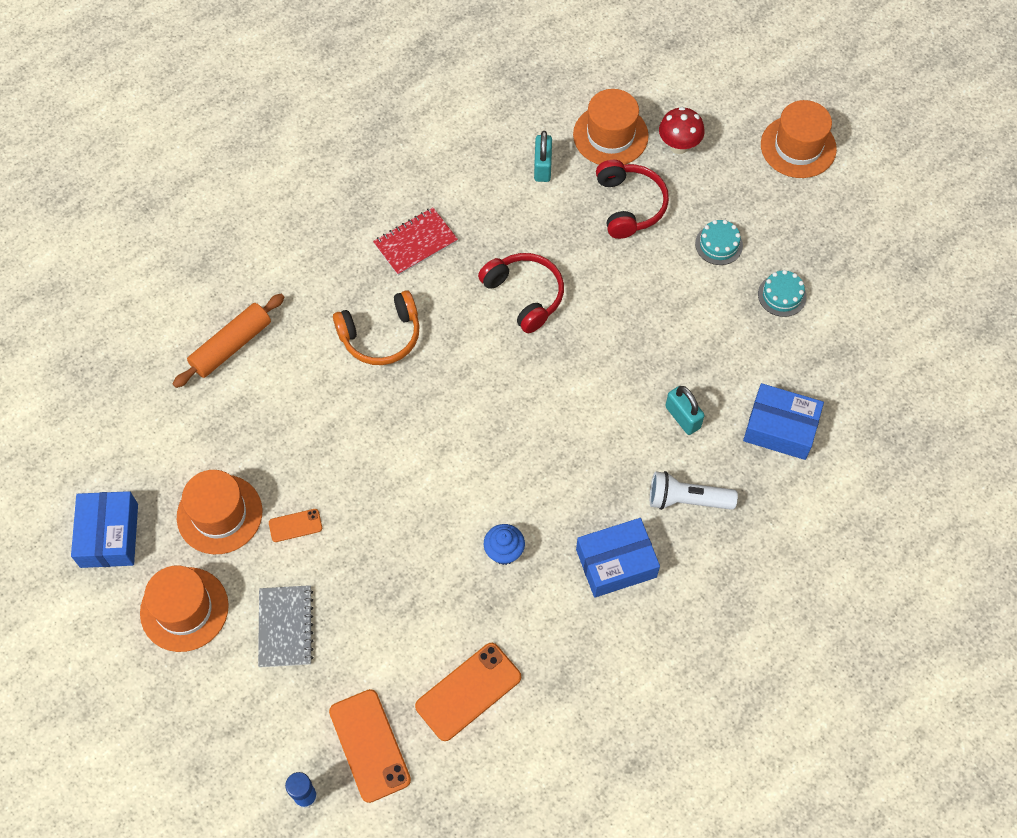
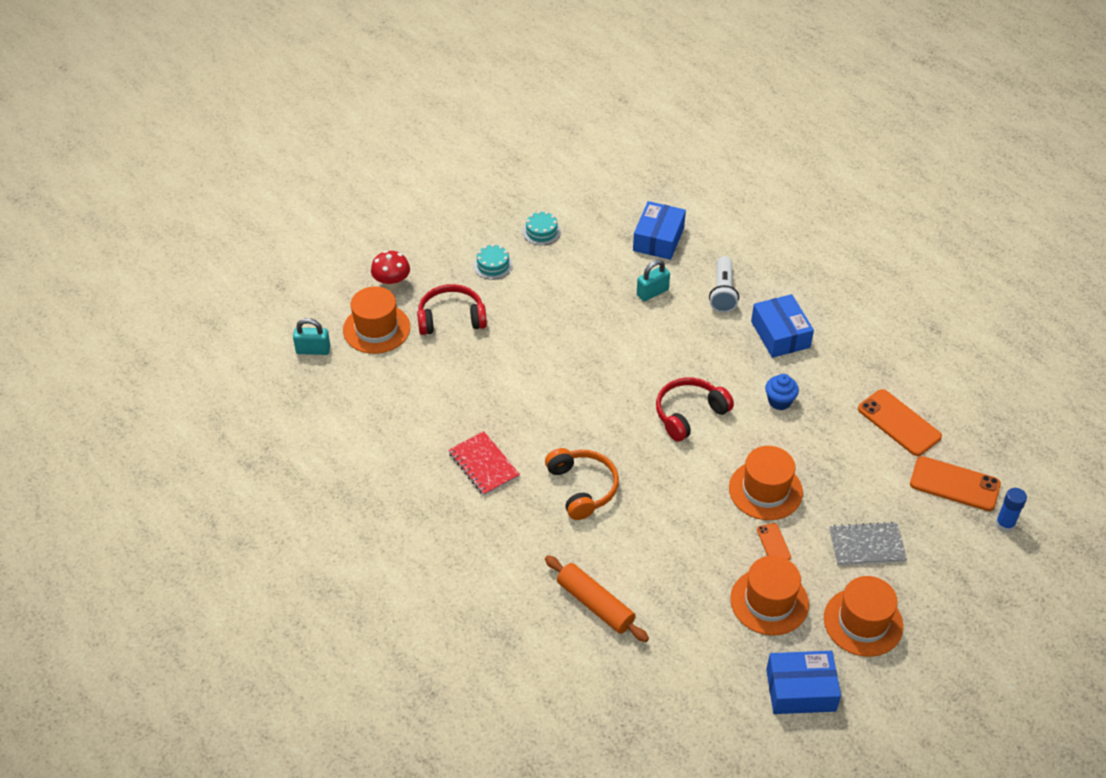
camera: 90 degrees left, 15 degrees down
(370, 745) = (954, 484): orange phone -> orange phone turned 45 degrees clockwise
(525, 295) = (540, 387): red headphones -> red headphones (689, 414)
(542, 167) = (406, 375): turquoise padlock -> turquoise padlock (313, 350)
(798, 147) = (400, 214): orange hat -> orange hat (765, 490)

